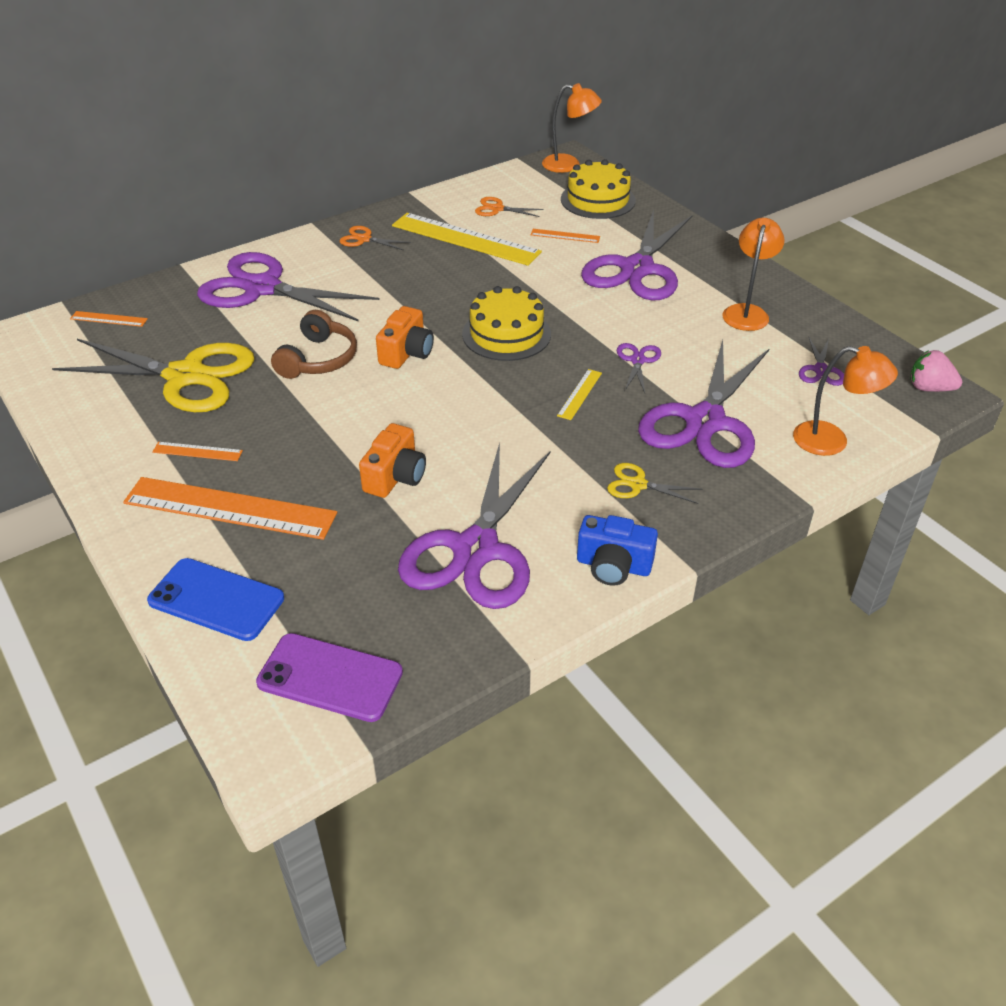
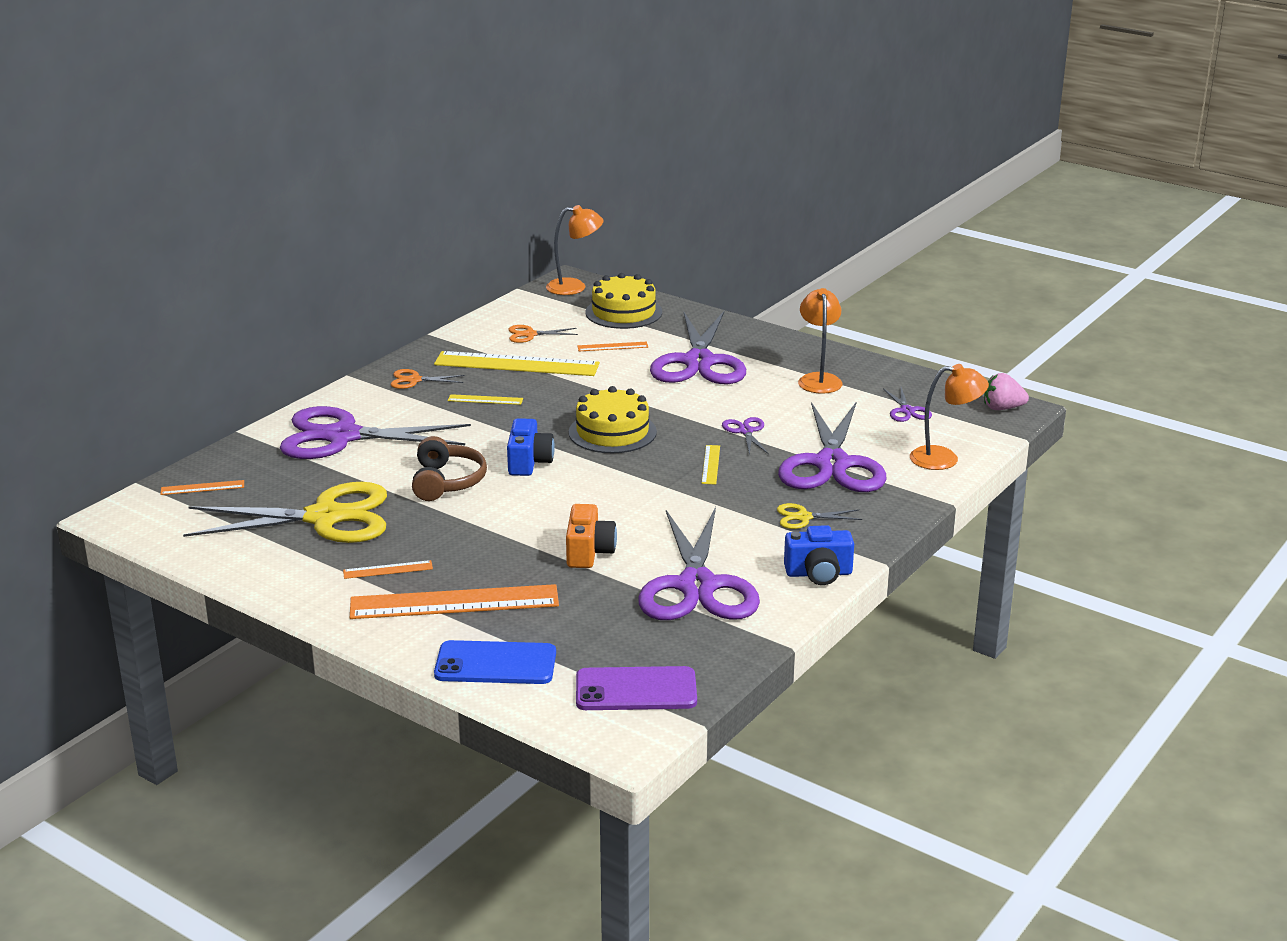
camera: 20 degrees left, 15 degrees down
(407, 353) = (529, 462): orange camera -> blue camera
(412, 273) = (485, 399): none -> yellow ruler

